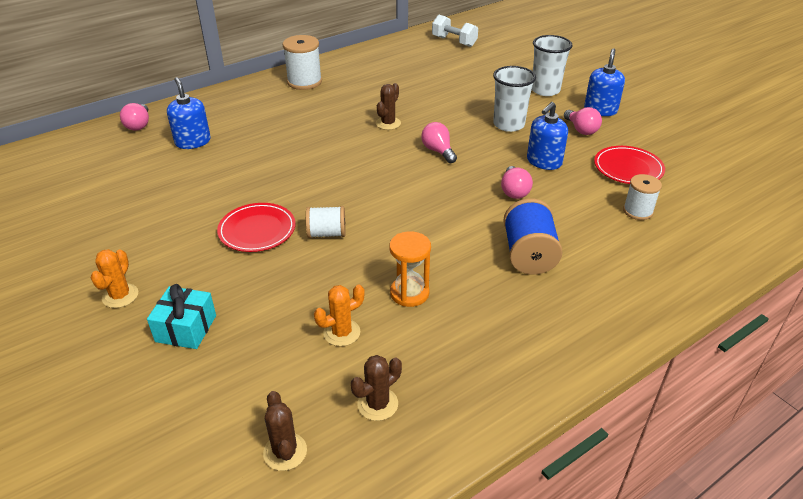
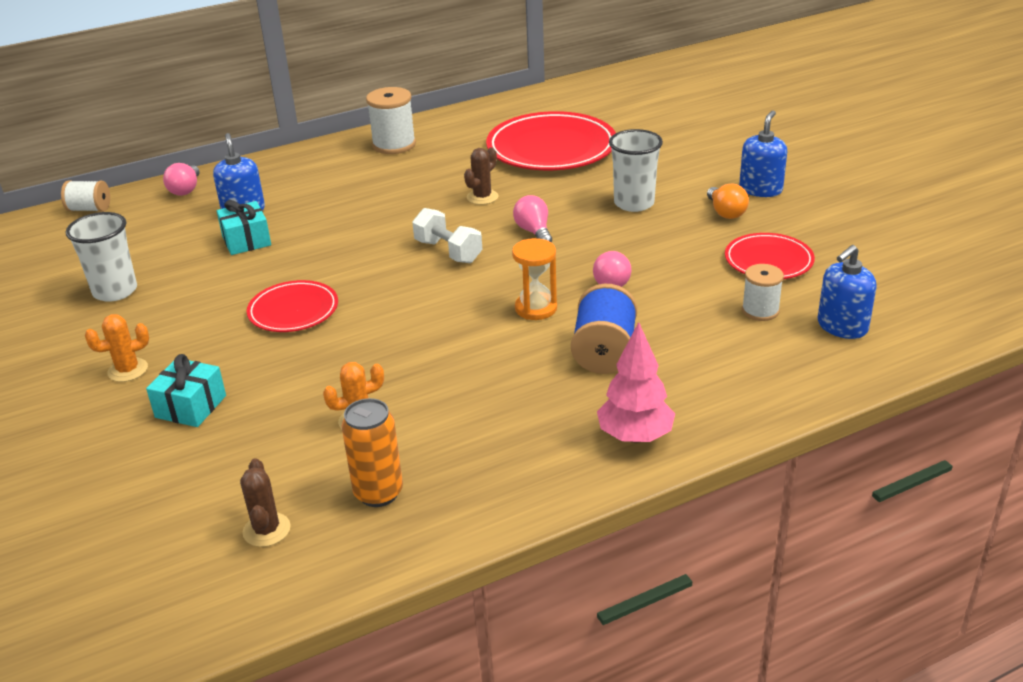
camera: 10 degrees right, 5 degrees down
(120, 296) = (128, 370): orange cactus -> orange cactus turned 45 degrees clockwise
(201, 168) = (246, 240): none -> turquoise gift
(327, 233) = (372, 318): white spool -> white spool (90, 209)
(377, 404) = (378, 493): brown cactus -> orange can
(409, 293) = (449, 385): orange hourglass -> orange hourglass (536, 308)
(430, 81) = (551, 148): none -> red plate
(454, 41) = (599, 99): white dumbbell -> white dumbbell (448, 251)
(544, 162) = (662, 249): blue soap dispenser -> blue soap dispenser (842, 326)
(545, 90) = (697, 163): white cup -> white cup (115, 291)
(579, 331) = (635, 436): none -> pink tree
(581, 130) = (725, 212): pink light bulb -> orange light bulb

